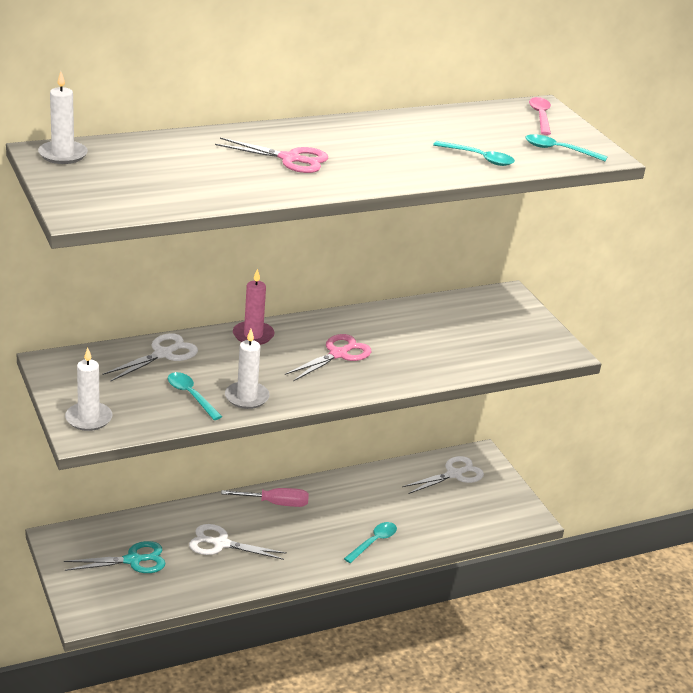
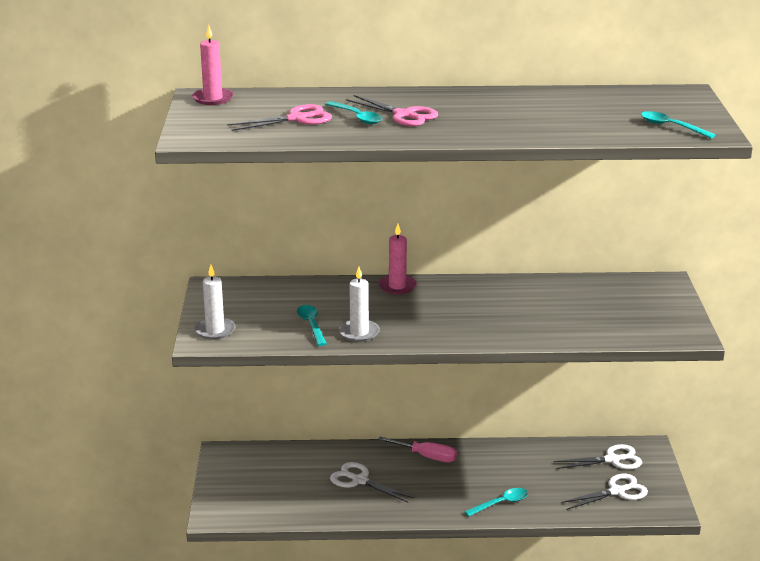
camera: 25 degrees right, 5 degrees down
(63, 155) = (213, 98): white candle -> pink candle
(133, 560) = (276, 480): turquoise scissors -> none
(163, 354) = (309, 291): white scissors -> white scissors (617, 491)
(338, 354) = (465, 310): pink scissors -> pink scissors (297, 119)
(479, 158) = (583, 127): turquoise spoon -> turquoise spoon (357, 117)
(540, 116) = (678, 100): pink spoon -> none

